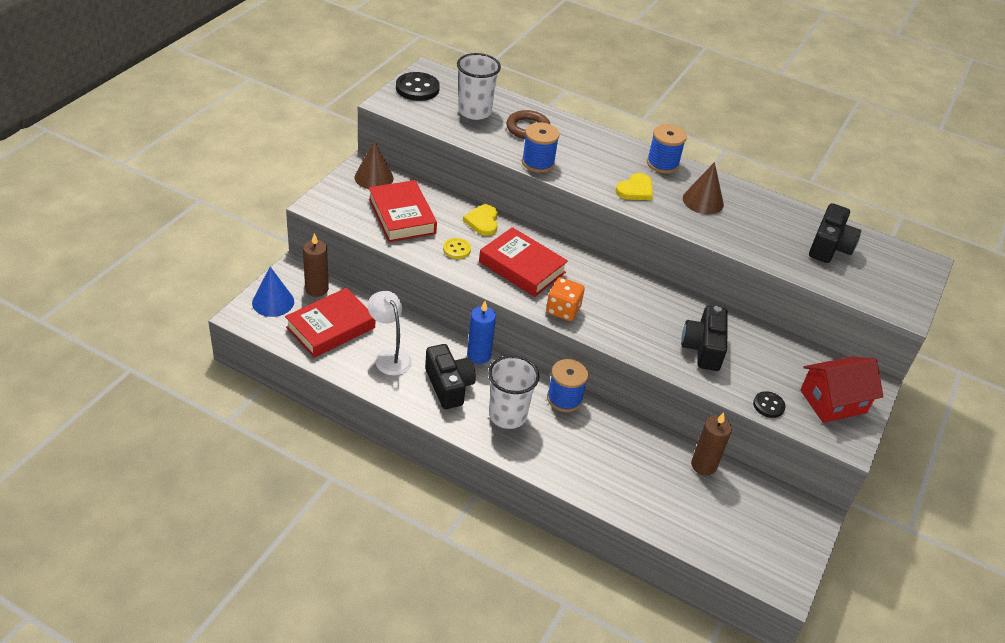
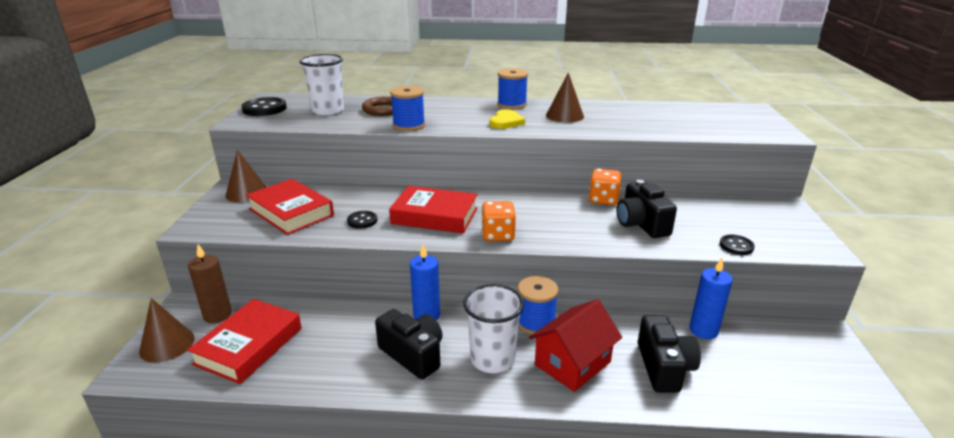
camera: 20 degrees left, 15 degrees down
(273, 302) = (167, 344): blue cone -> brown cone
(389, 357) = (331, 350): white lamp -> none
(456, 249) = (362, 221): yellow button -> black button
(482, 222) = (374, 195): yellow heart -> none
(692, 307) = (603, 200): none -> orange dice
(703, 465) = (703, 330): brown candle -> blue candle
(829, 247) = (683, 116): black camera -> black camera (664, 367)
(833, 401) = (777, 226): red house -> red house (572, 363)

